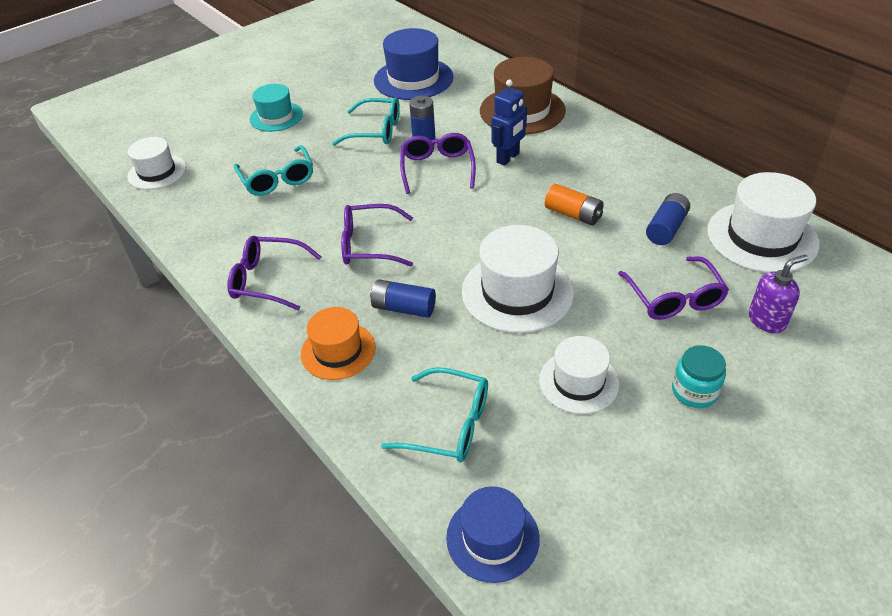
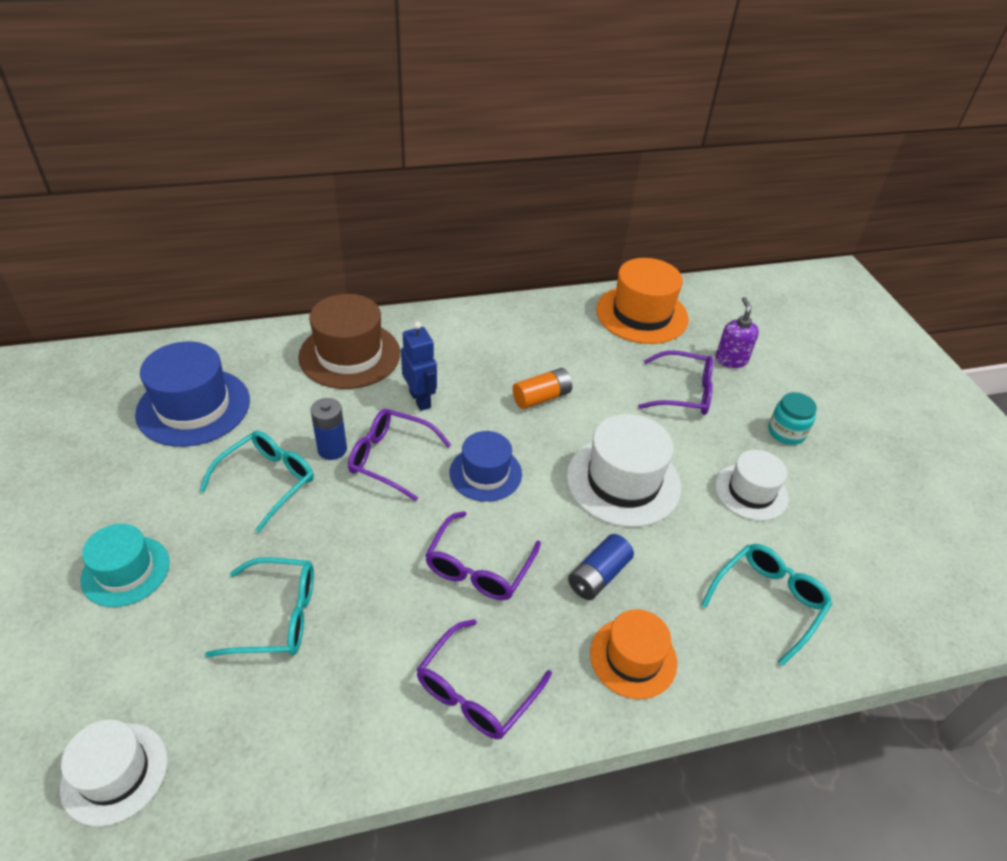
camera: 70 degrees left, 0 degrees up
(492, 538) = (897, 621): blue hat -> blue hat (485, 473)
(666, 228) = (599, 355): blue battery -> none
(762, 237) = (642, 314): white hat -> orange hat

